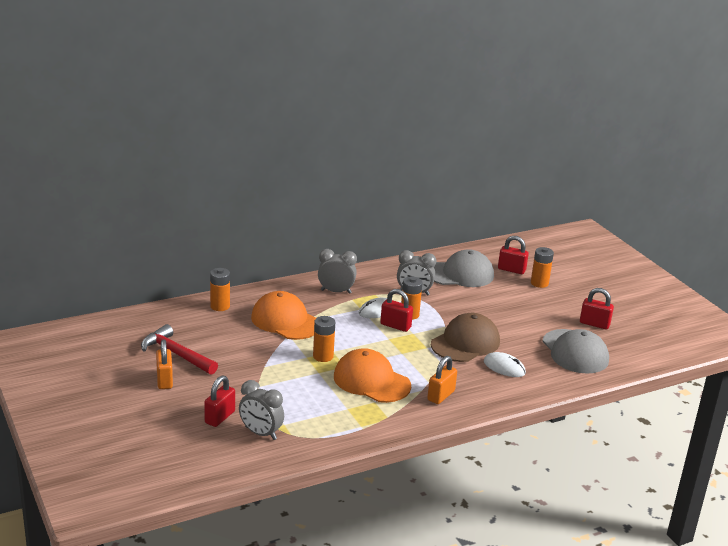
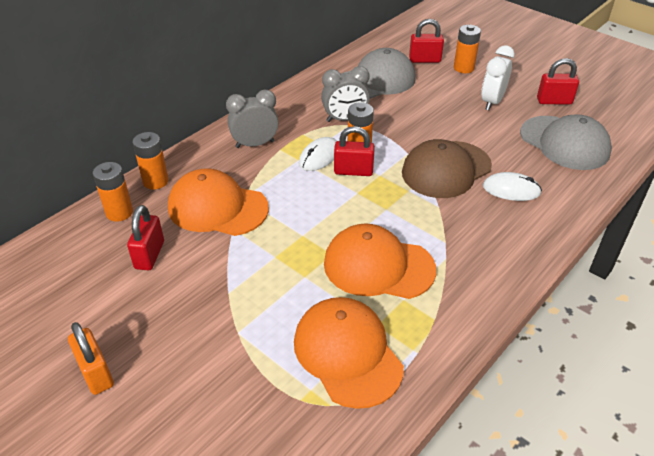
camera: 20 degrees left, 15 degrees up
(176, 354) = (94, 316): red hammer -> none
(220, 417) = (212, 415): red padlock -> red padlock (149, 255)
(260, 433) = (287, 422): grey clock -> none
(318, 415) = (347, 353): none -> orange cap
(323, 356) = (295, 248): orange battery -> orange battery (155, 181)
(441, 396) = (474, 258): orange padlock -> none
(465, 343) = (446, 169): brown cap -> brown cap turned 150 degrees counterclockwise
(541, 311) = (492, 102): none -> white clock

